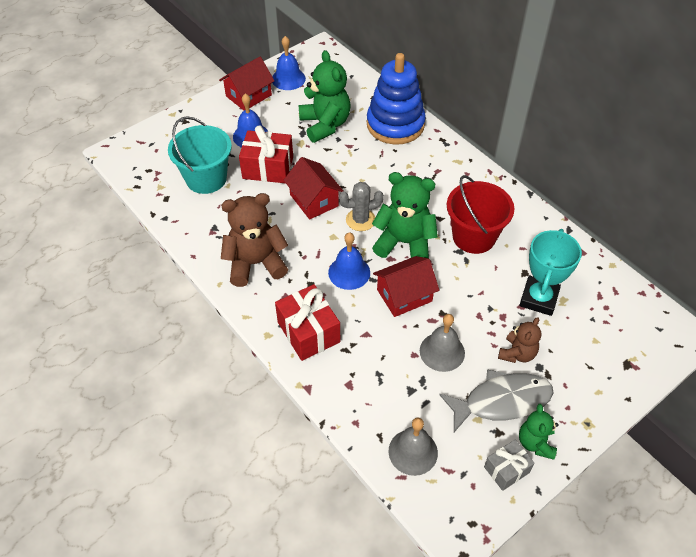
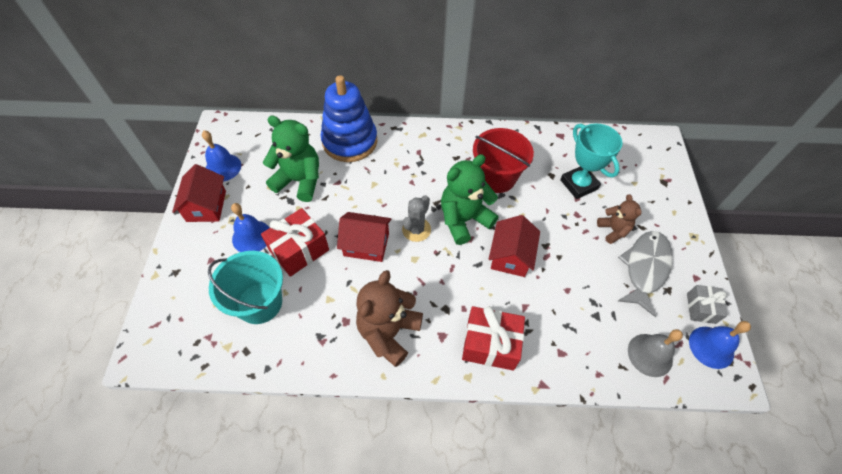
camera: 50 degrees left, 5 degrees up
(349, 272) = (458, 274): blue bell -> blue bell (711, 347)
(442, 351) = (578, 271): grey bell -> none
(535, 443) = (690, 275): green teddy bear -> none

